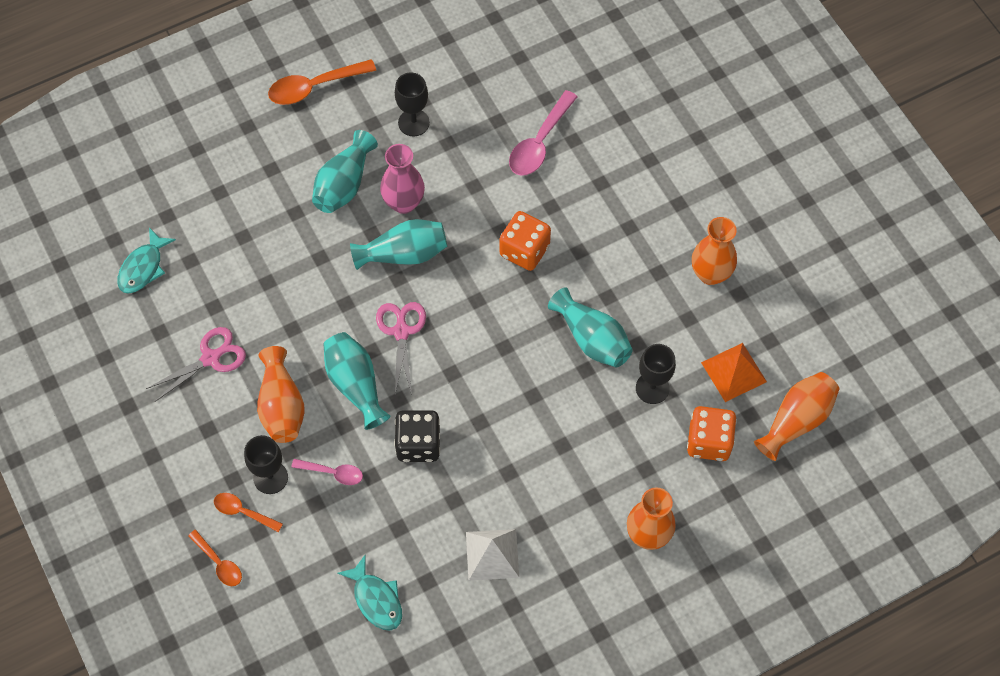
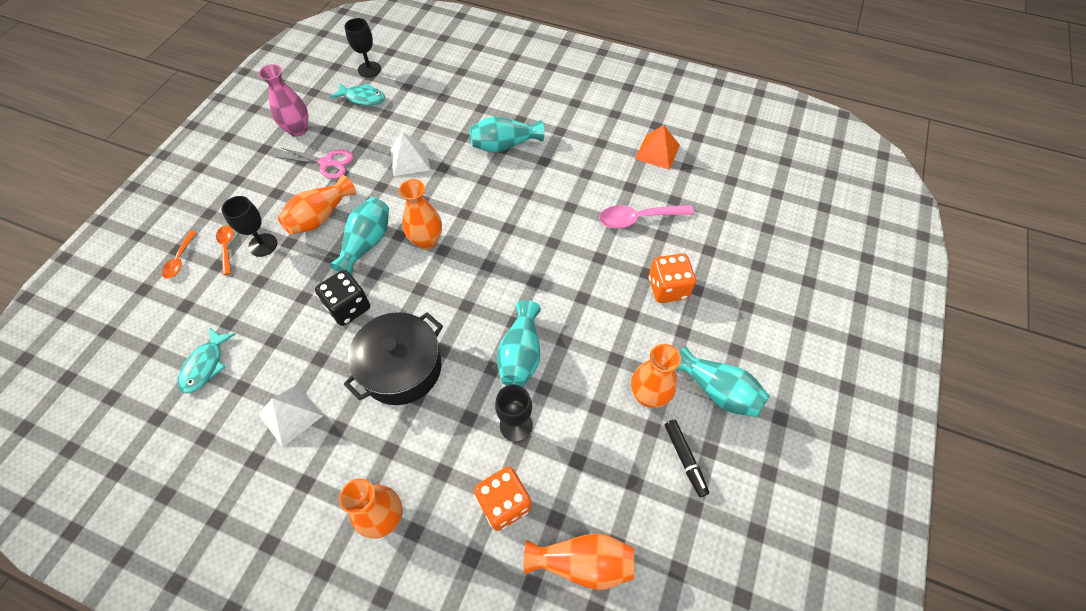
camera: 50 degrees right, 5 degrees down
(143, 268) = (363, 98): turquoise fish -> turquoise fish turned 150 degrees counterclockwise
(281, 280) = (410, 159): none -> white pyramid
(314, 87) = (554, 91): orange spoon -> none
(333, 473) = (290, 275): pink spoon -> none
(401, 332) = (426, 241): pink scissors -> orange vase
(404, 203) = (521, 180): pink vase -> pink vase (298, 130)
(404, 254) = (485, 204): turquoise vase -> turquoise vase (718, 391)
(413, 122) = (581, 148): black goblet -> black goblet (369, 69)
(523, 439) = (401, 368): none -> black pot
(524, 250) = (551, 266): orange dice -> orange dice (668, 288)
(734, 372) = (582, 476): orange pyramid -> orange pyramid (657, 152)
(781, 291) = (685, 459): none -> black marker

